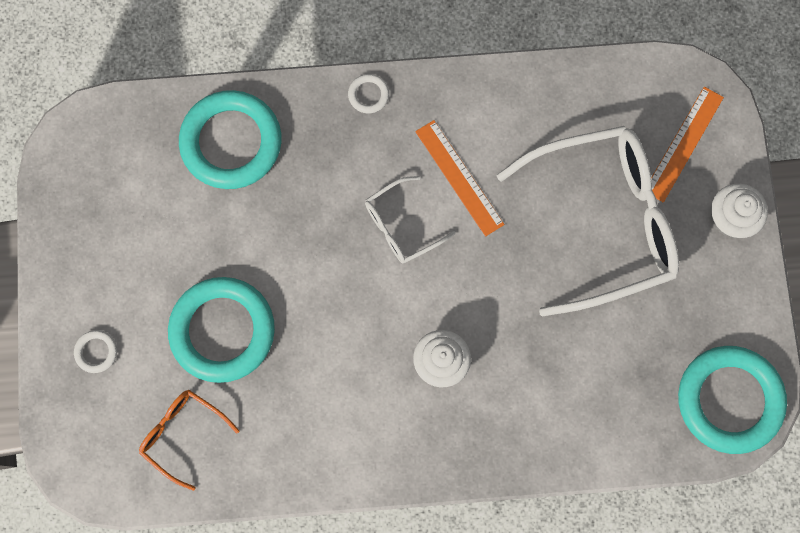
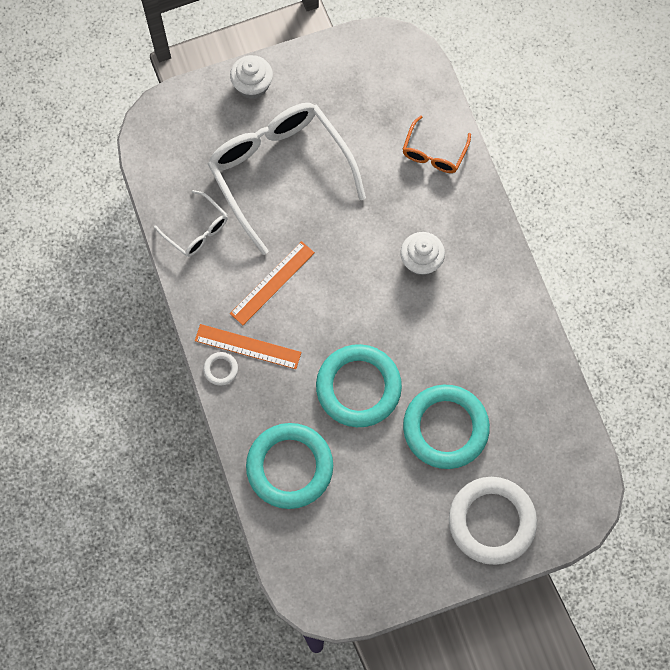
camera: 105 degrees left, 5 degrees down
(96, 352) = (491, 521): white ring -> white ring, size x2.45
(183, 434) = (533, 434): orange glasses -> orange glasses (434, 153)
(401, 226) = (323, 316): white glasses -> white glasses (197, 230)
(683, 144) = (202, 128): orange ruler -> orange ruler (248, 346)
(729, 400) = (389, 61): turquoise ring -> turquoise ring (358, 387)

